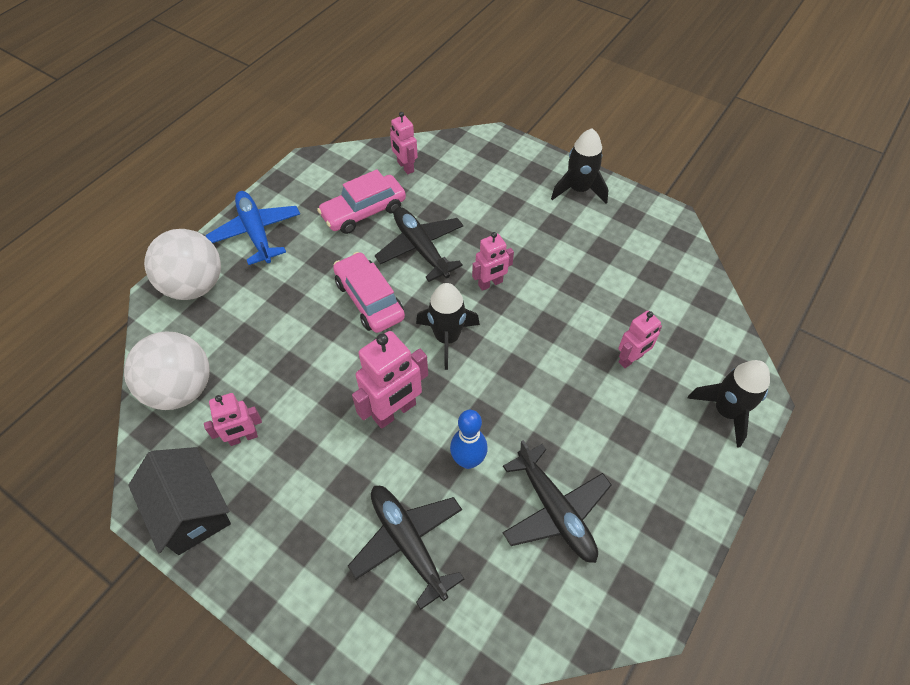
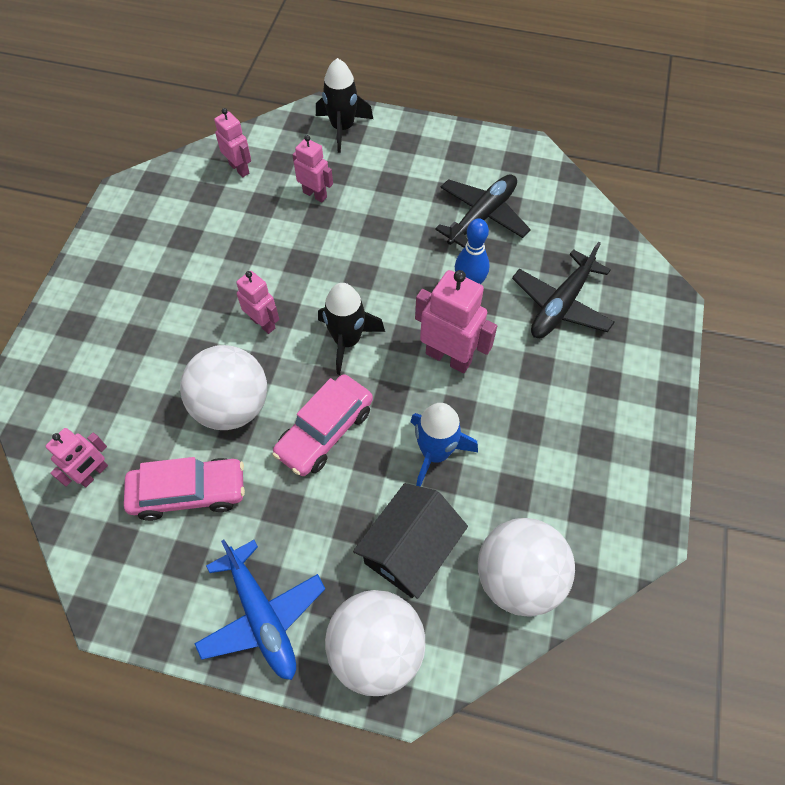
camera: 110 degrees left, 5 degrees up
(191, 510) = (630, 490): black house -> black house (410, 549)
(243, 437) = (539, 480): pink robot -> pink robot (239, 168)
(256, 232) = (262, 616): blue plane -> blue plane turned 75 degrees counterclockwise
(310, 369) = (435, 453): none -> blue rocket
(363, 211) = (189, 493): pink car -> pink car turned 45 degrees counterclockwise
(420, 248) = (232, 406): black plane -> white ball
(578, 189) = (98, 277): black rocket -> none

